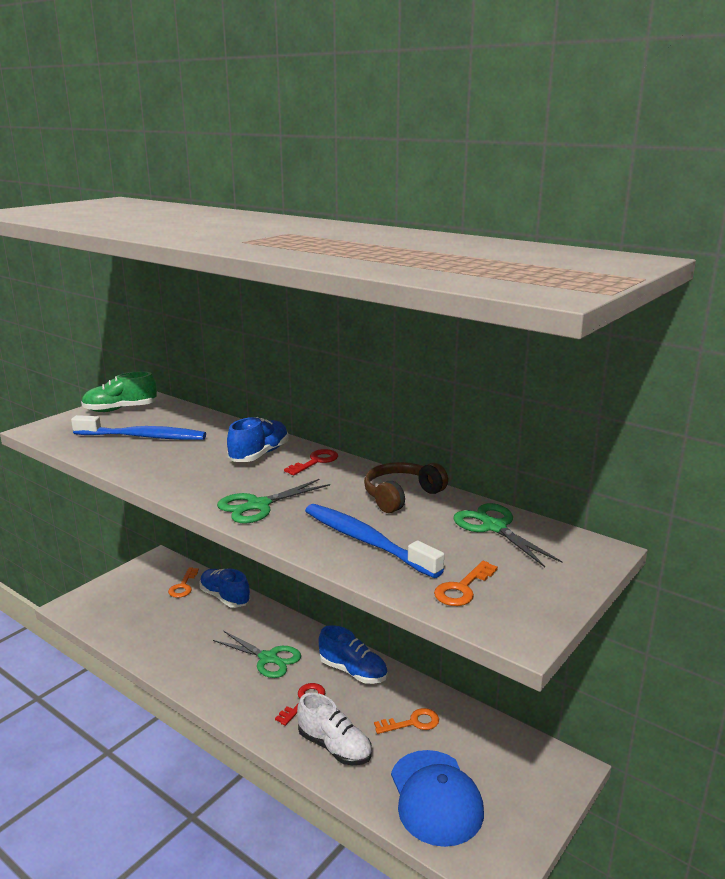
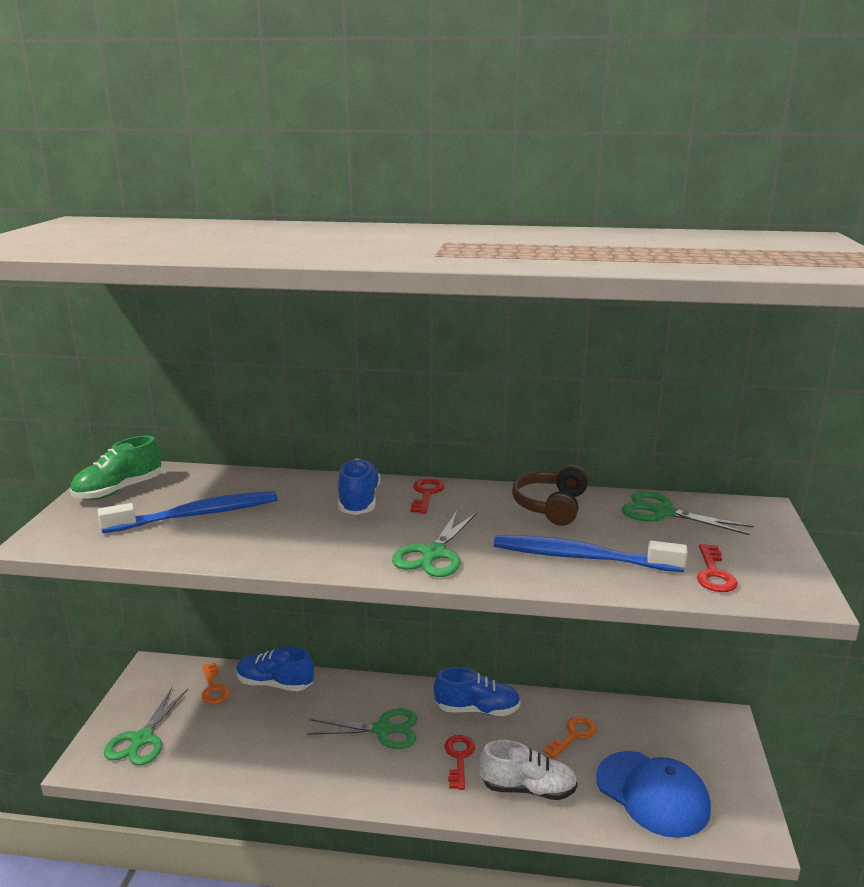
camera: 30 degrees left, 0 degrees up
(111, 603) = (142, 739): none -> green scissors
(462, 588) = (714, 574): orange key -> red key

